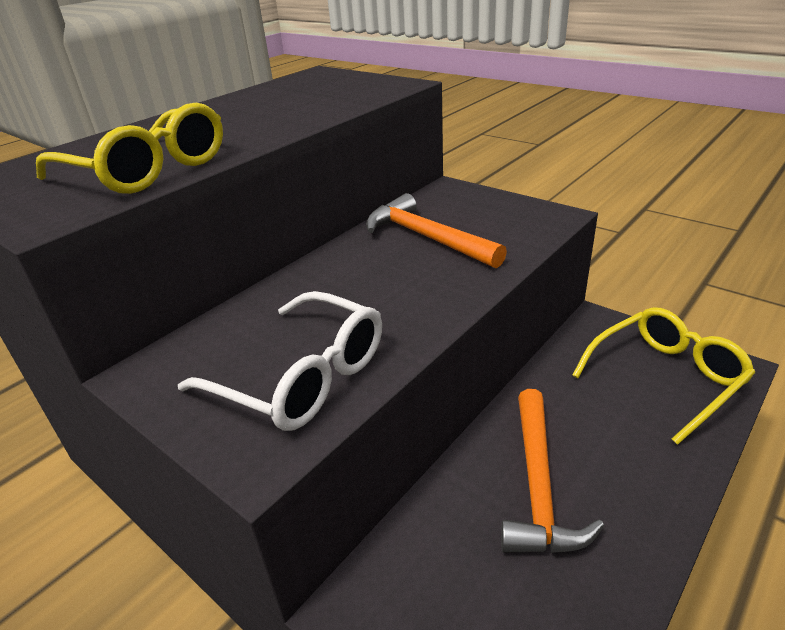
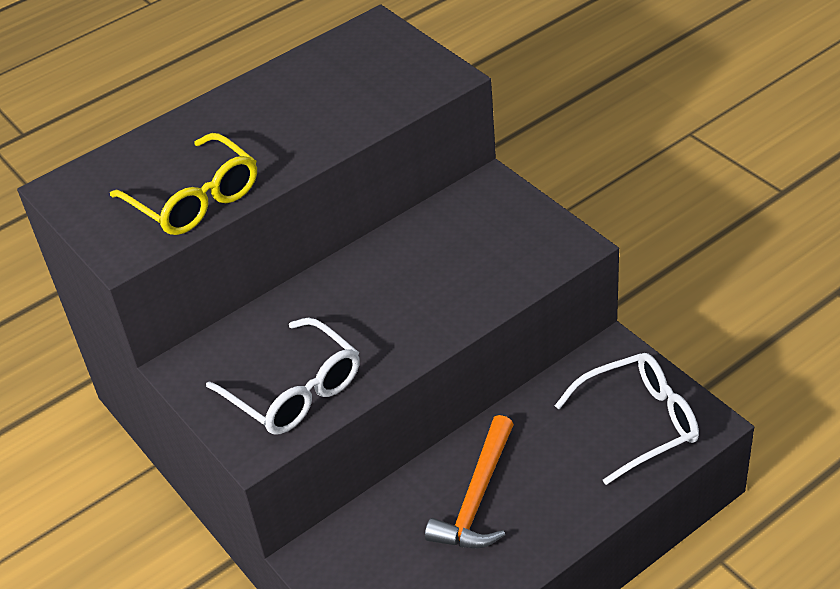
camera: 15 degrees right, 10 degrees up
(427, 237) = (441, 255): orange hammer -> none
(665, 378) = (639, 422): yellow glasses -> white glasses

